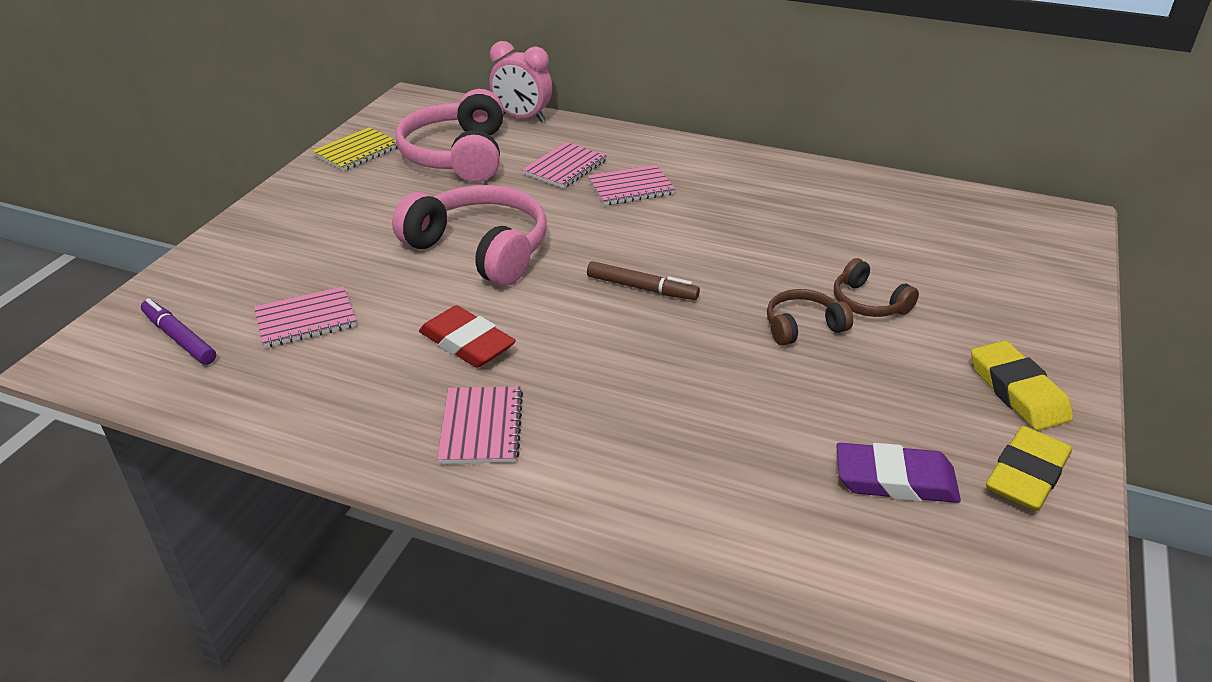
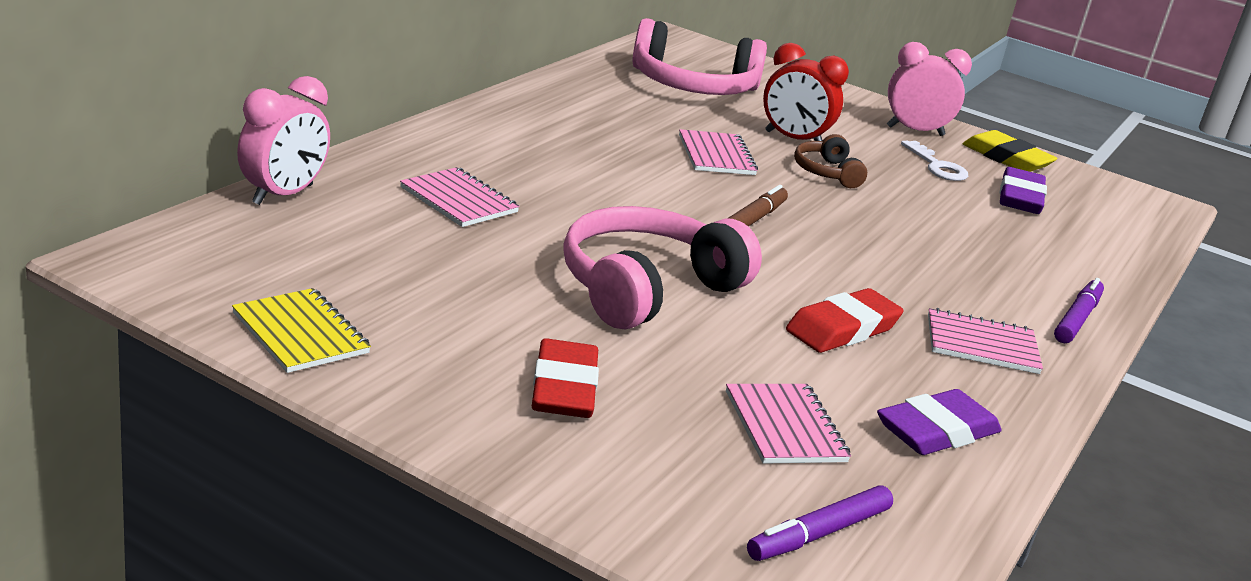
camera: 85 degrees left, 10 degrees down
(319, 394) = (937, 431): none -> purple eraser
(328, 233) = (564, 388): none -> red eraser
(457, 155) = (374, 259): pink headphones -> pink headphones (693, 86)
(578, 505) = (1077, 319): none -> purple marker
(631, 187) = (534, 177): pink notebook -> pink notebook (716, 155)
(868, 303) = (793, 140): brown headphones -> red clock
(917, 408) = (937, 166): none -> white key
(1017, 391) = (915, 131): yellow eraser -> pink clock

